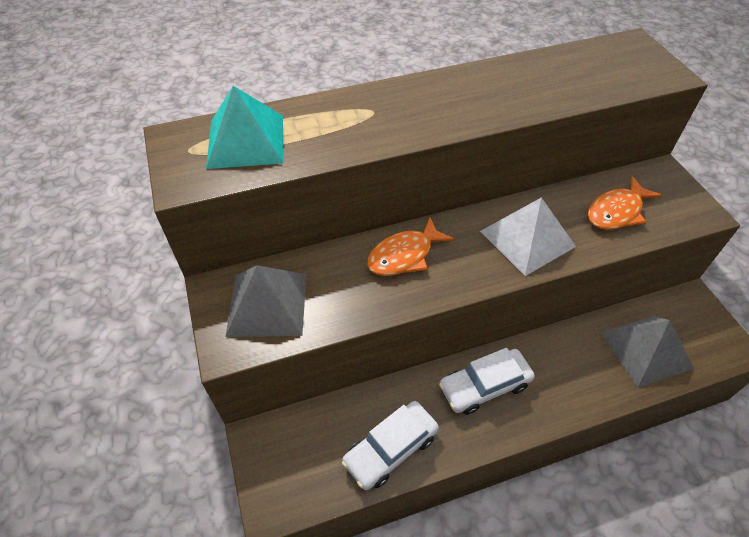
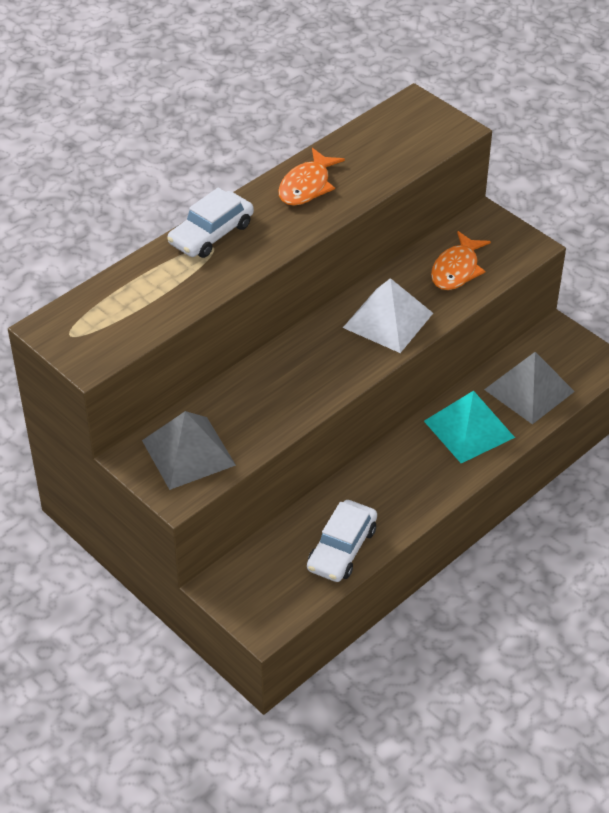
camera: 25 degrees left, 5 degrees down
(246, 141) = (116, 310): turquoise pyramid -> turquoise pyramid (469, 429)
(404, 255) = (286, 371): orange fish -> orange fish (307, 186)
(484, 386) = (399, 471): white car -> white car (211, 234)

